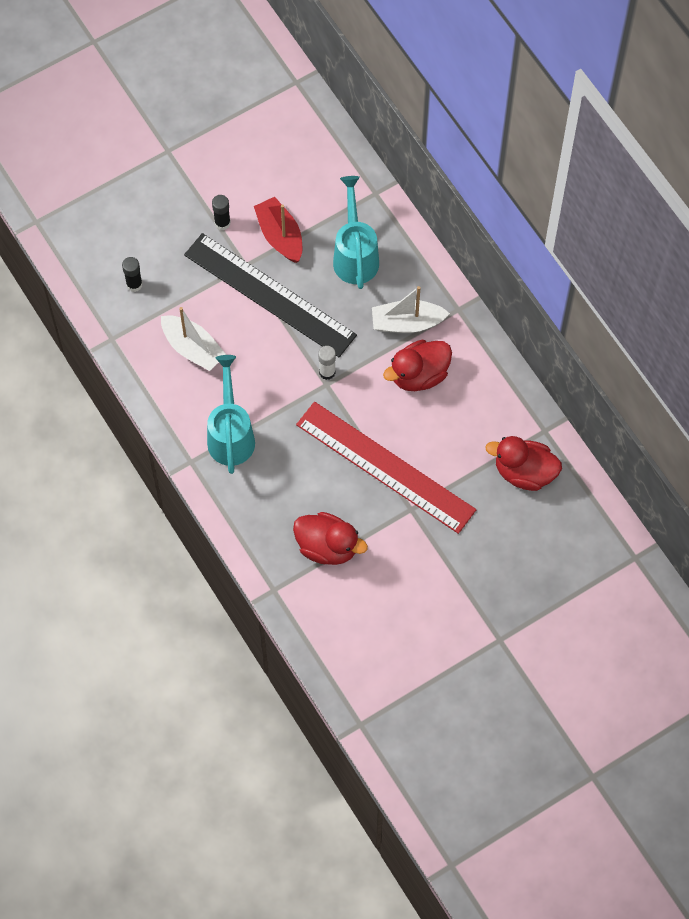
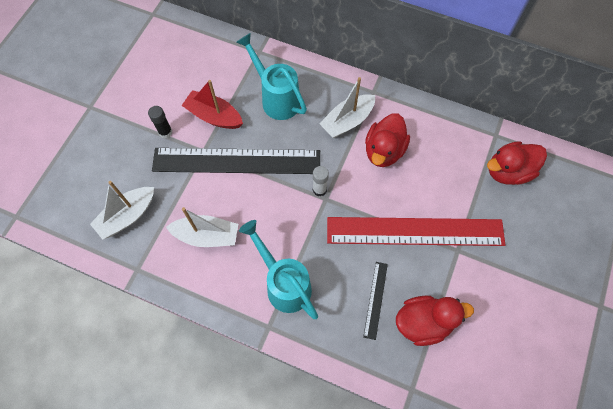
camera: 35 degrees left, 0 degrees up
(134, 284) = (127, 216): black glue stick -> white boat
(301, 500) = (375, 299): none -> black ruler

